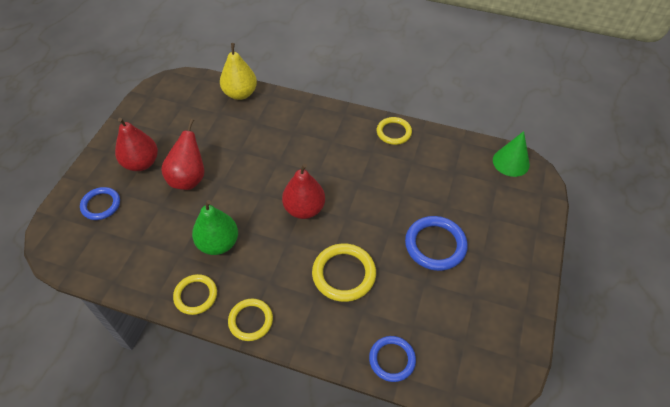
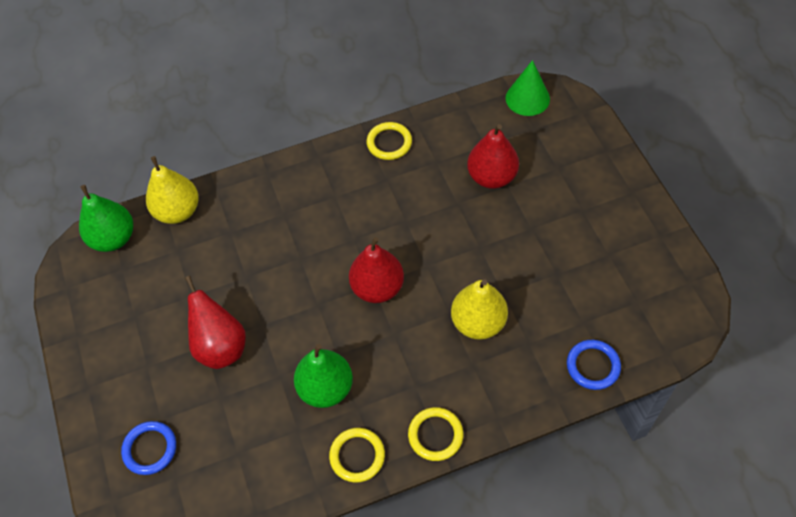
camera: 35 degrees left, 5 degrees up
(141, 163) = (146, 370): red pear -> red pear (492, 177)
(195, 86) = (114, 238): none -> green pear
(344, 274) = (478, 322): yellow ring -> yellow pear
(435, 245) = (533, 231): blue ring -> none

